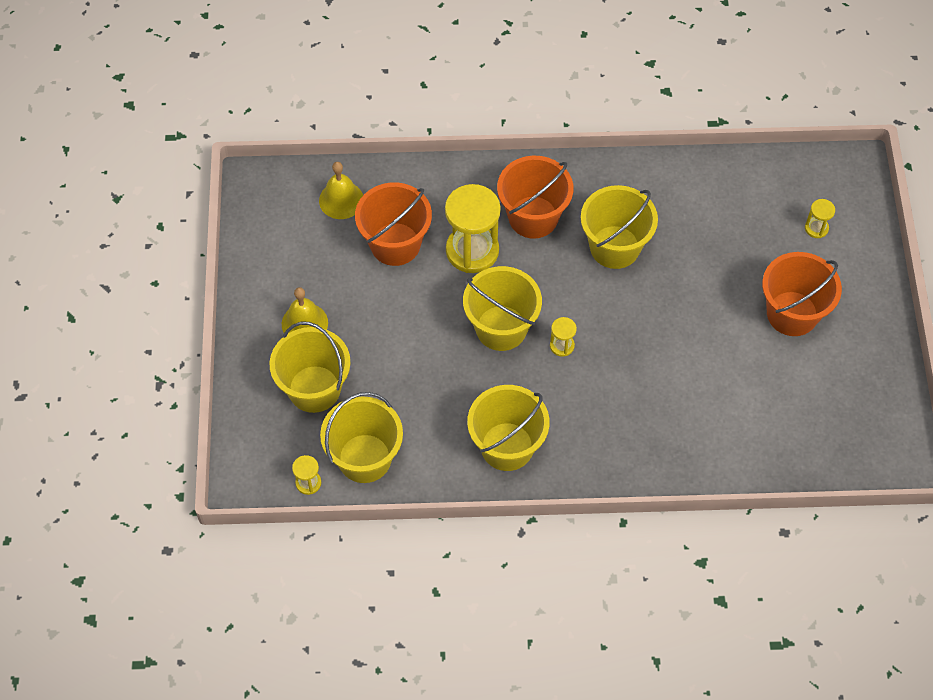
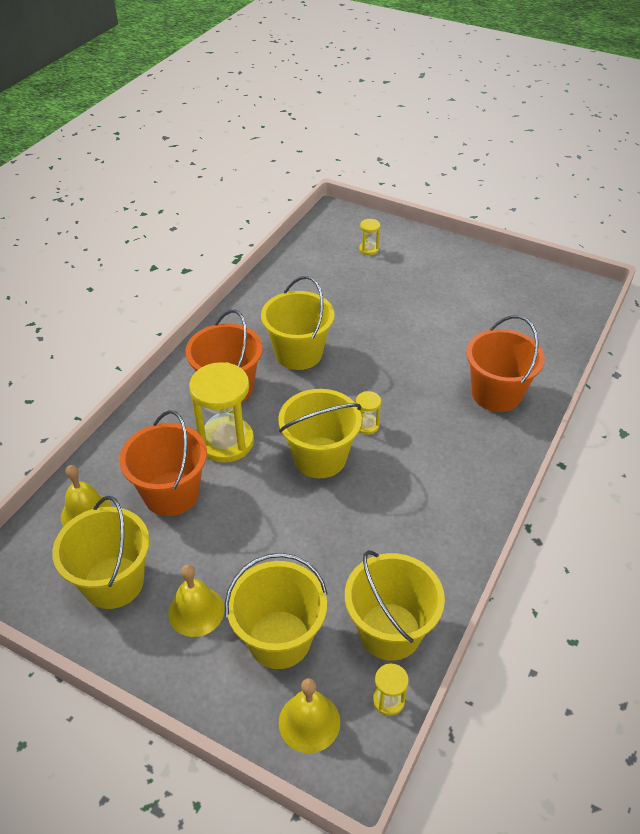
camera: 60 degrees left, 15 degrees down
(263, 440) = (309, 722): none -> yellow bell
(507, 446) = (444, 508): yellow bucket -> yellow bucket (113, 582)
(792, 313) = (430, 289): orange bucket -> orange bucket (496, 394)

